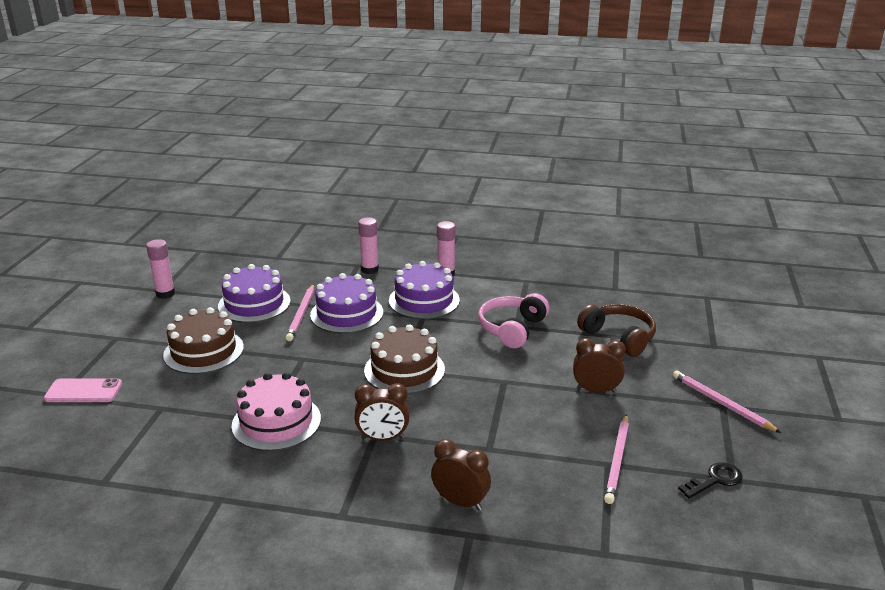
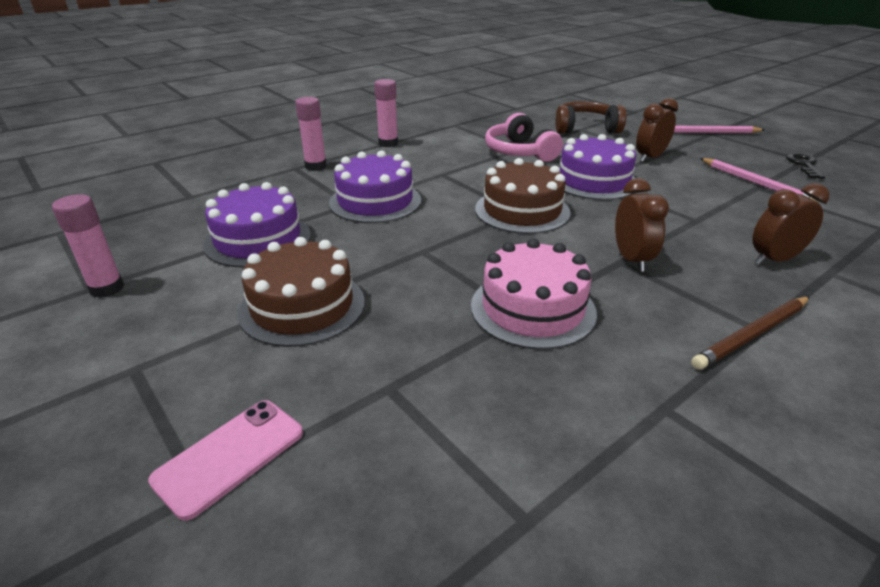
camera: 50 degrees left, 5 degrees up
(301, 314) = (333, 222): pink pencil -> none
(331, 514) = (752, 335): none -> brown pencil
(383, 438) = (631, 259): brown clock -> brown clock turned 45 degrees counterclockwise
(424, 300) = (415, 164): purple cake -> purple cake (594, 181)

